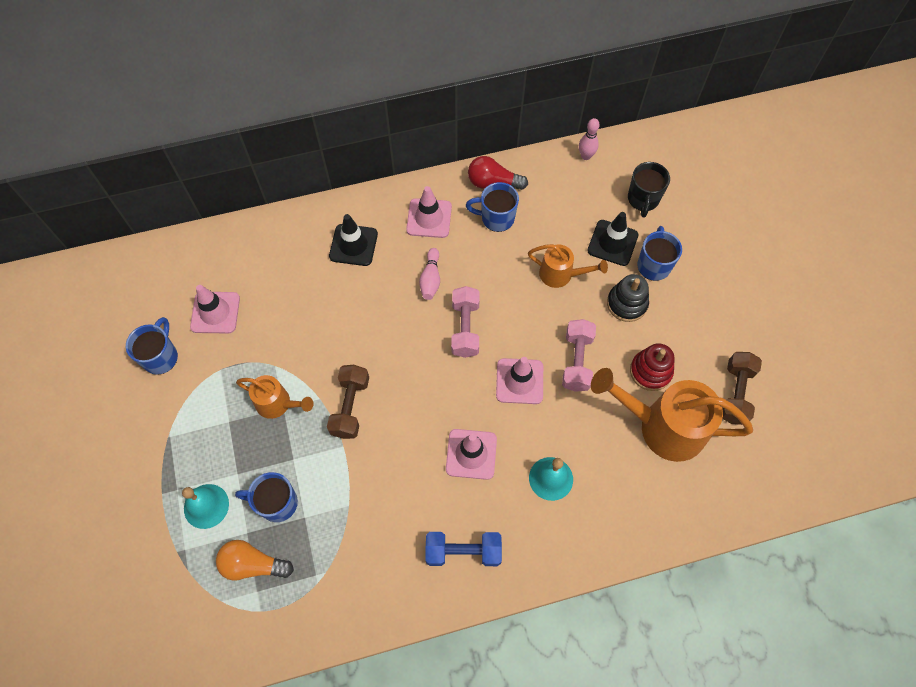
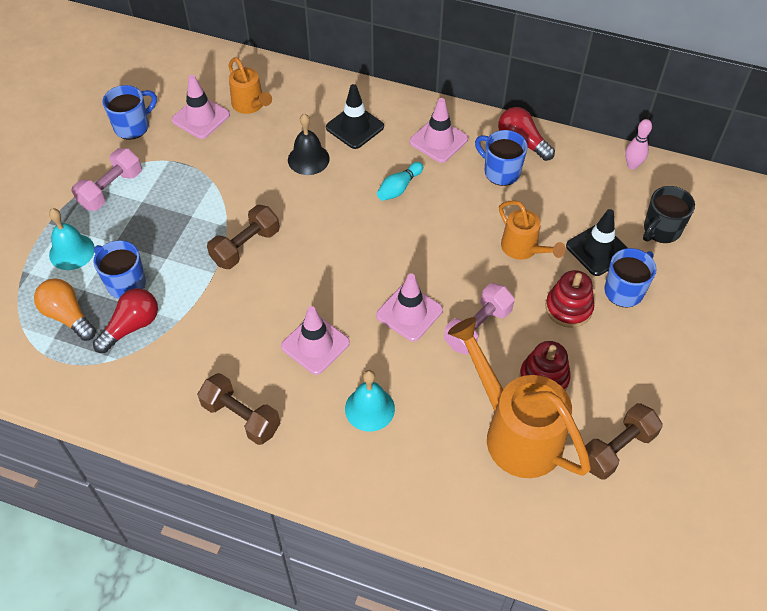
camera: 35 degrees right, 10 degrees down
(278, 404) = (190, 211): orange watering can -> orange watering can (250, 105)
(315, 537) = (132, 326): none -> red light bulb
(338, 297) = (308, 159): none -> black bell
(430, 279) = (399, 188): pink bowling pin -> turquoise bowling pin
(463, 551) = (241, 417): blue dumbbell -> brown dumbbell
(465, 328) = (396, 242): pink dumbbell -> pink dumbbell (111, 189)
(626, 304) = (568, 308): black stacking toy -> red stacking toy

